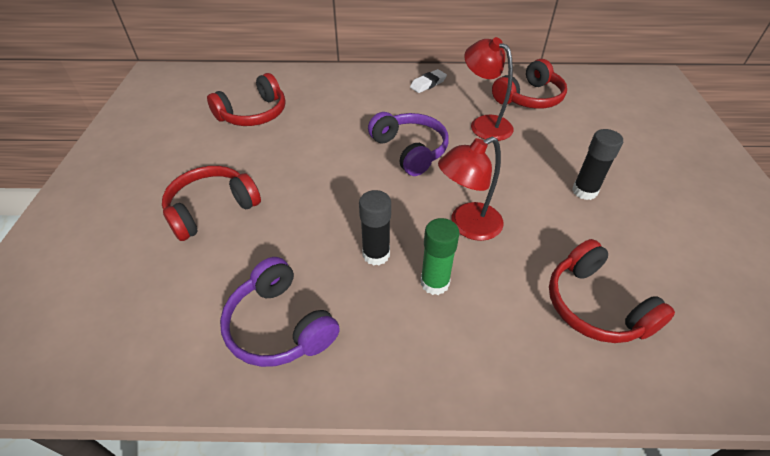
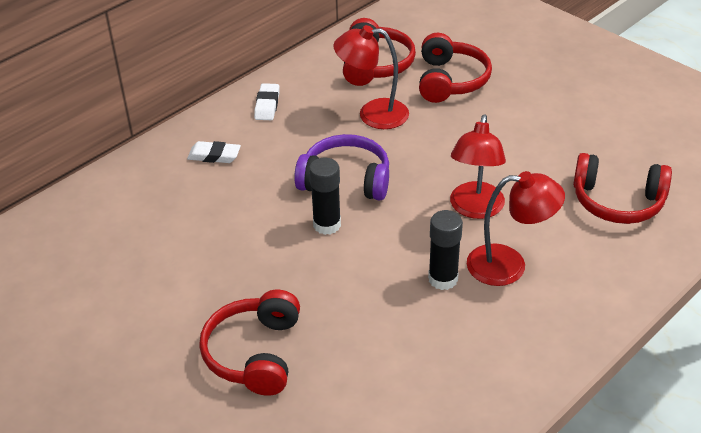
camera: 45 degrees left, 5 degrees down
(253, 114) = (138, 248): red headphones -> red headphones (450, 80)
(280, 325) = (451, 378): purple headphones -> none
(360, 93) = (214, 156): none -> white eraser
(434, 283) = (509, 265): green glue stick -> red lamp
(584, 191) = (517, 123): black glue stick -> black glue stick (327, 225)

